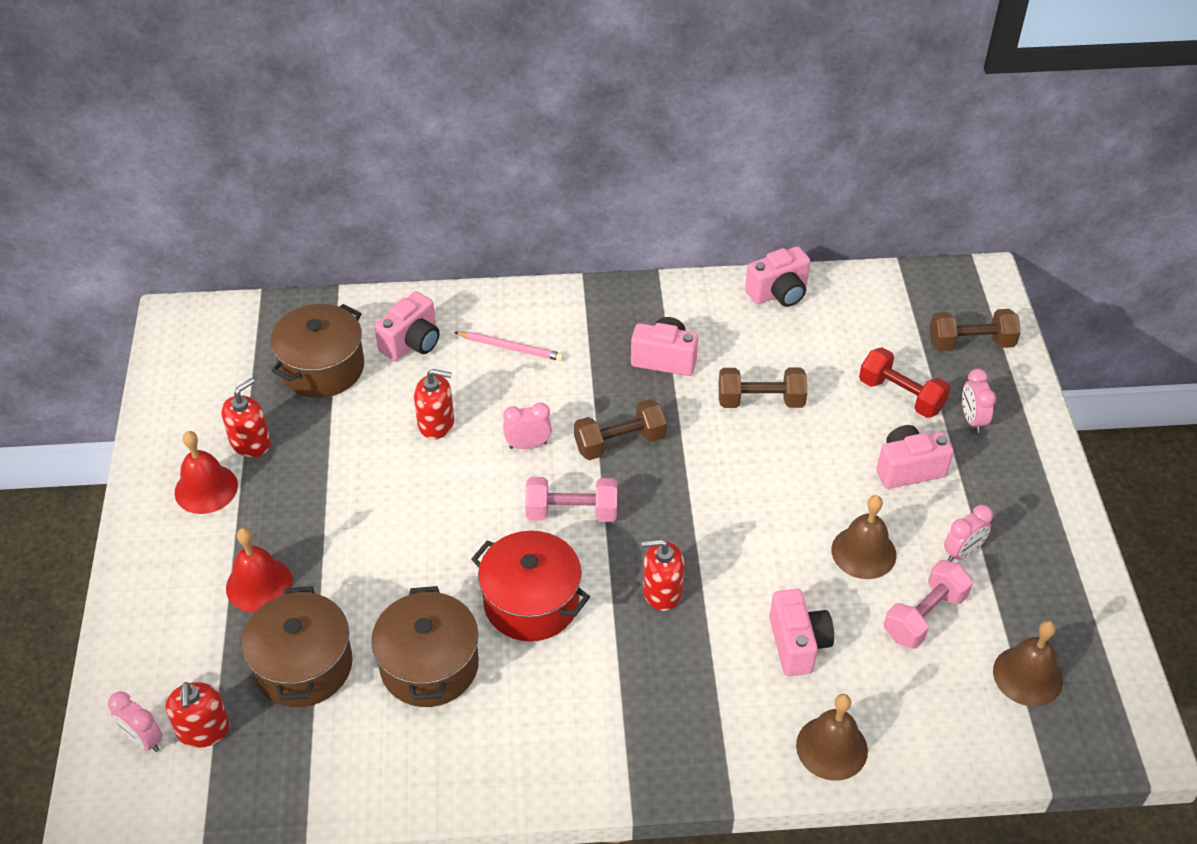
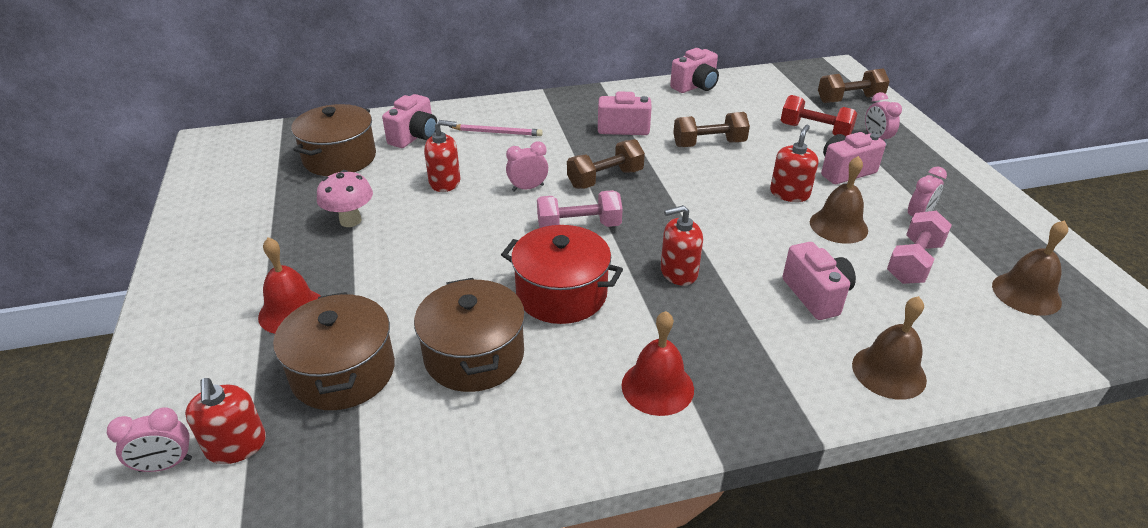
camera: 10 degrees left, 10 degrees down
(143, 739) = (165, 465): pink clock -> pink clock turned 45 degrees counterclockwise
(206, 488) = (236, 246): red bell -> red bell (657, 387)
(250, 443) = (278, 211): red soap dispenser -> red soap dispenser (789, 193)
(326, 468) = (350, 220): none -> pink mushroom

